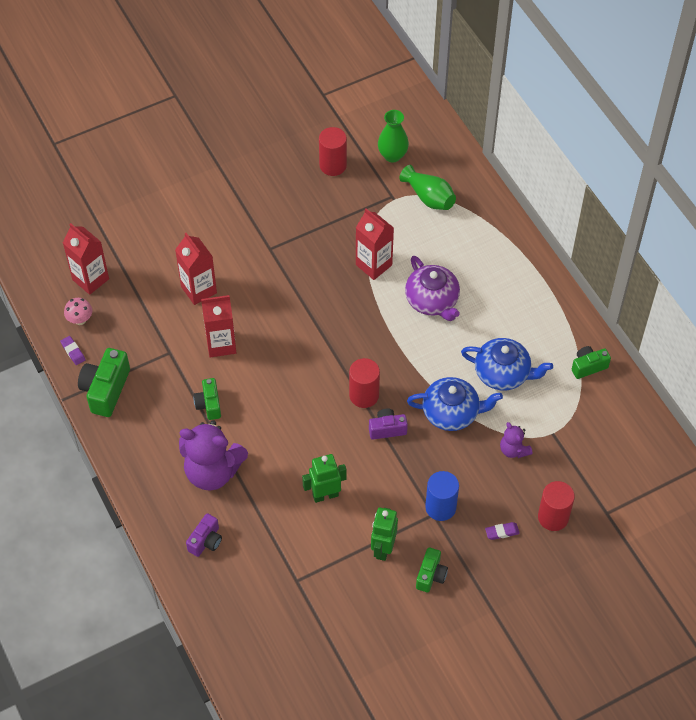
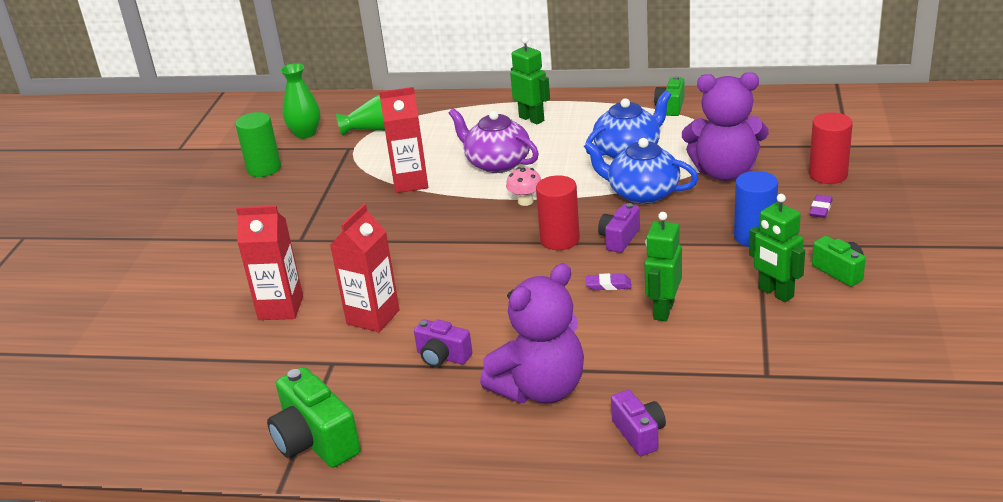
camera: 50 degrees left, 25 degrees down
(73, 352) = (222, 450): purple eraser -> purple eraser (608, 285)
(80, 320) = (186, 424): pink mushroom -> pink mushroom (525, 201)
(90, 279) = (144, 392): red carton -> none
(209, 404) = (442, 357): green camera -> purple camera
(333, 165) = (264, 169): red cylinder -> green cylinder
(432, 301) = (497, 163): purple teapot -> purple teapot turned 150 degrees counterclockwise
(451, 413) = (642, 193): blue teapot -> blue teapot turned 105 degrees counterclockwise
(508, 285) = (532, 119): none -> green robot
(513, 450) = (725, 172): purple teddy bear -> purple teddy bear, size x2.03

